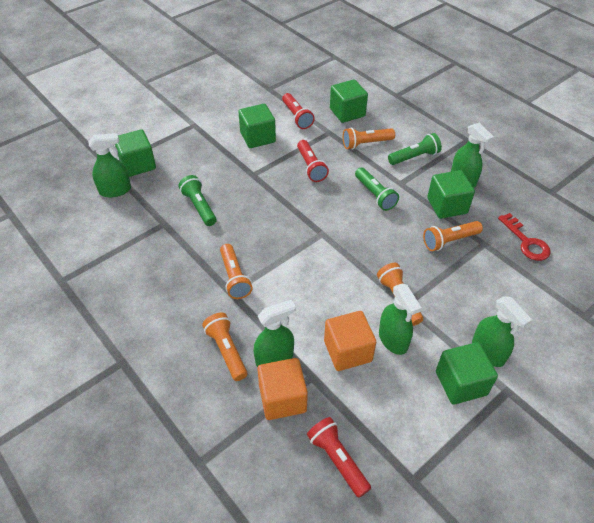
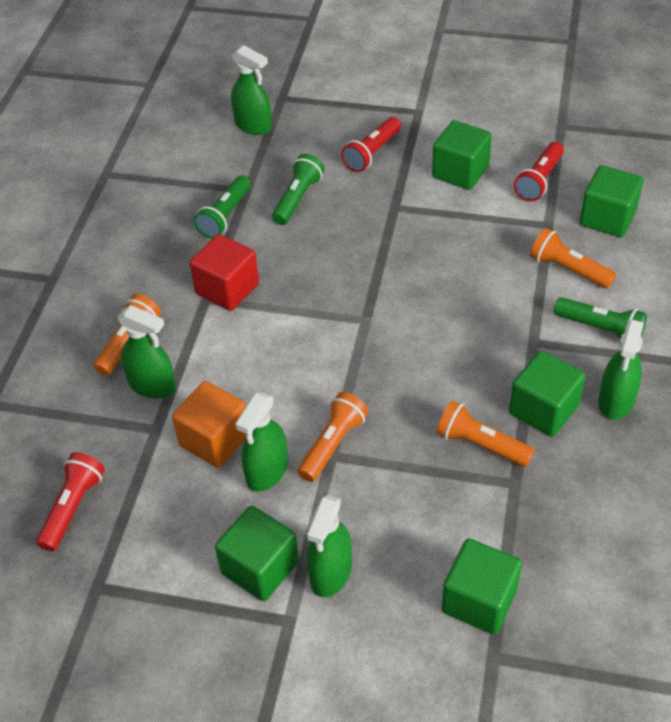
camera: 55 degrees right, 0 degrees up
(138, 164) = (307, 115): green cube -> green cube (479, 600)
(234, 277) = (227, 289): orange flashlight -> red cube
(282, 398) = (109, 421): orange cube -> none
(310, 167) = (464, 245): red flashlight -> red flashlight (372, 153)
(375, 195) = (482, 330): green flashlight -> green flashlight (225, 216)
(526, 242) = (568, 528): red key -> none

